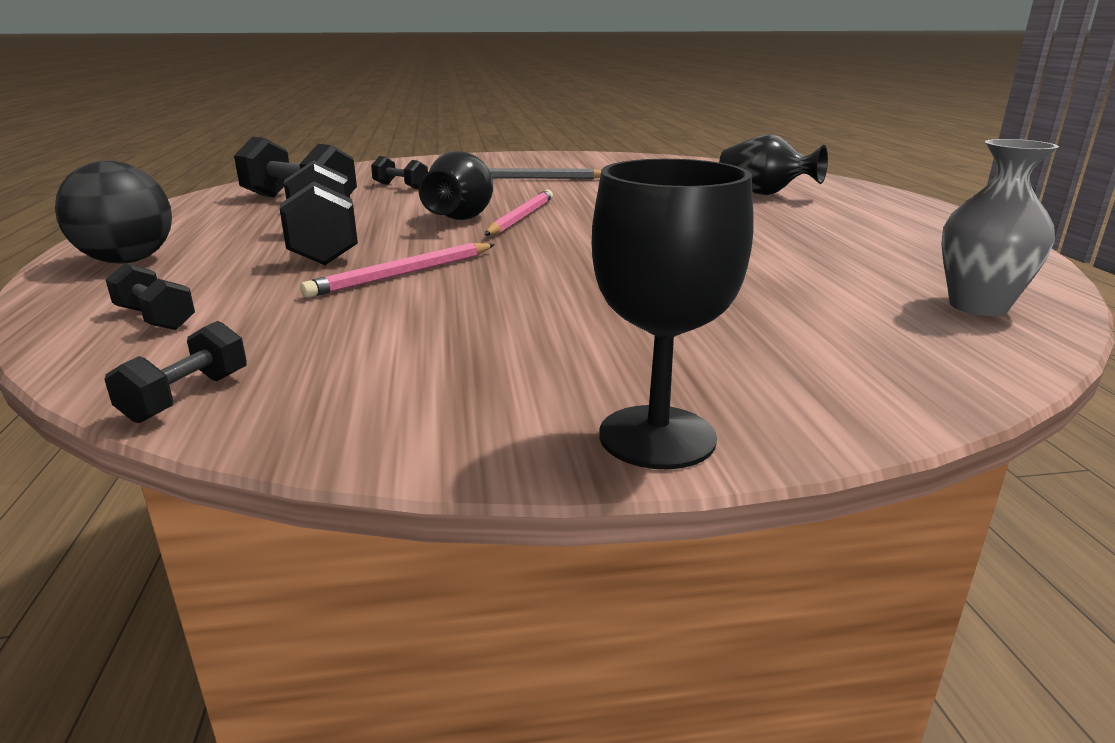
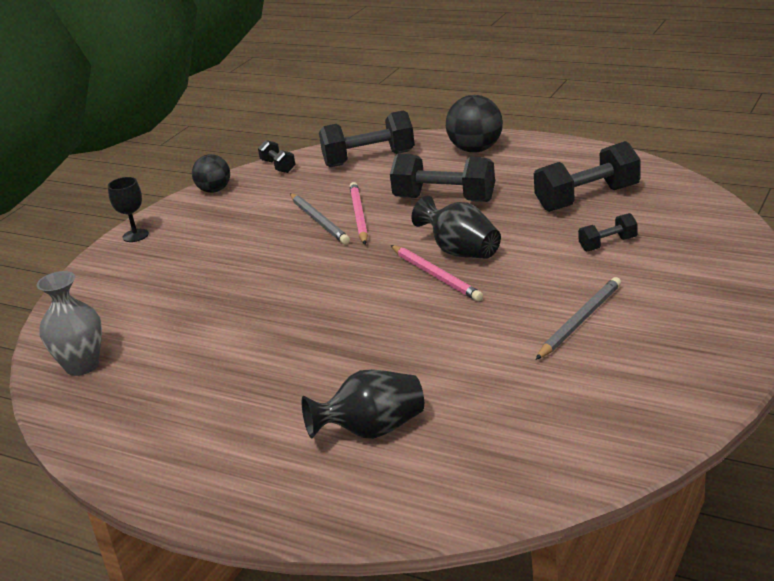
camera: 130 degrees right, 5 degrees up
(155, 318) = (369, 159): black dumbbell -> black dumbbell, size x1.94
(355, 430) = (214, 190): none -> black ball
(438, 291) = (319, 221): none -> grey pencil
(657, 437) = (135, 235): black goblet -> black goblet, size x0.62

